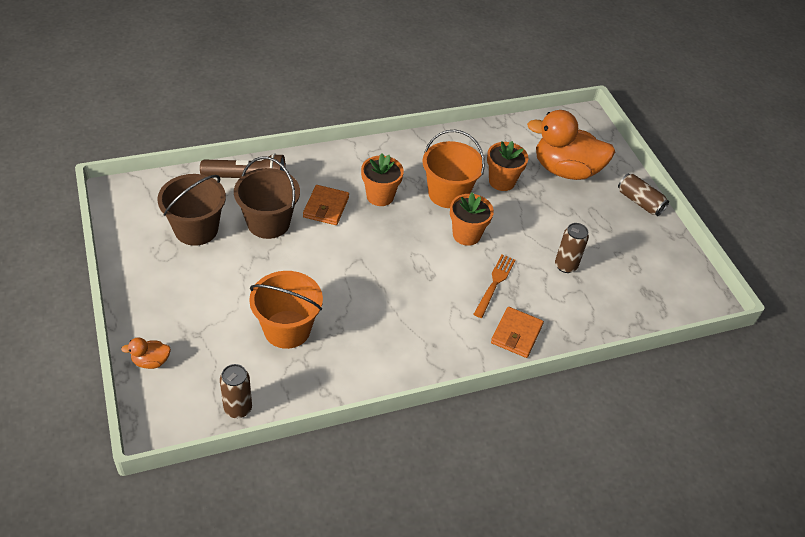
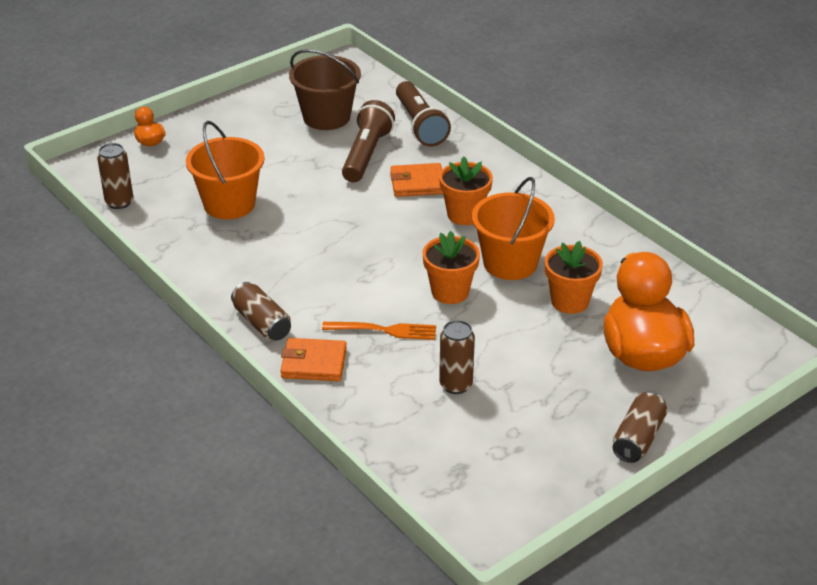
camera: 75 degrees right, 10 degrees down
(268, 223) = (366, 154): brown bucket -> brown flashlight
(457, 352) = (262, 323): none -> brown can

